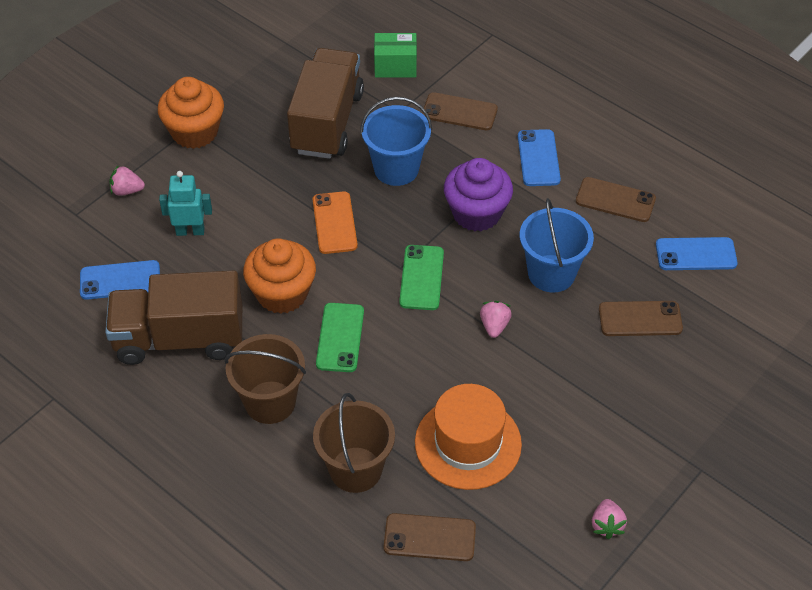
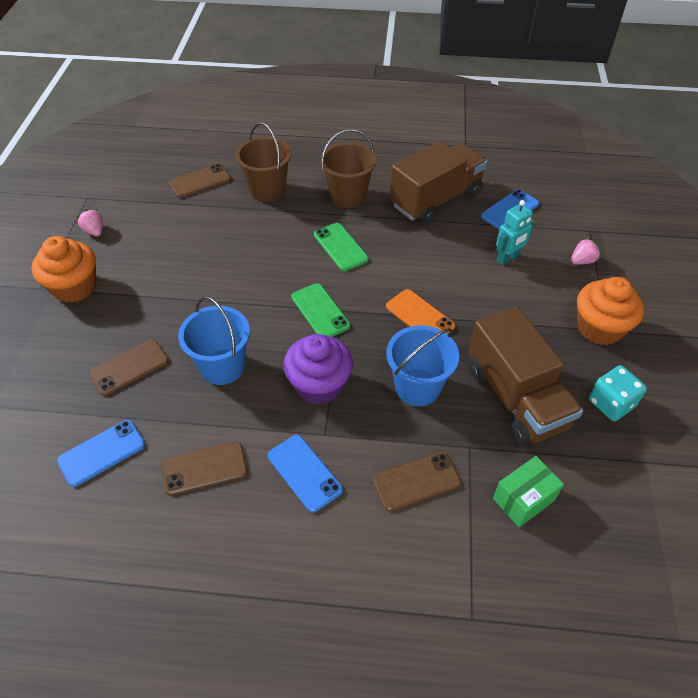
camera: 145 degrees right, 0 degrees up
(261, 82) = (611, 403): none -> turquoise dice
(282, 293) = (404, 253): orange cupcake -> orange cupcake (74, 287)
(468, 443) = (209, 231): orange hat -> none
(494, 326) = (241, 305): pink strawberry -> none

